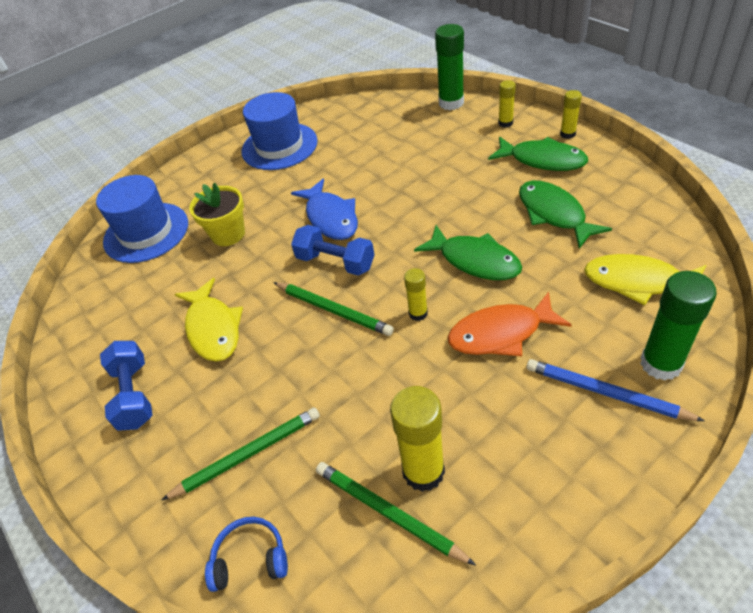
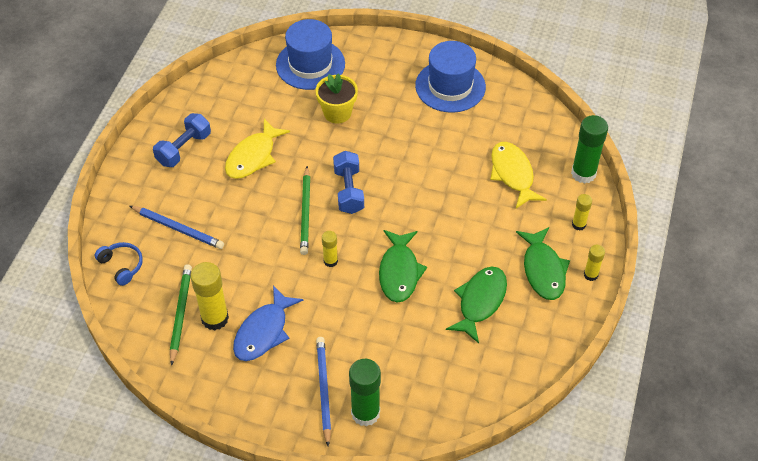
camera: 50 degrees right, 5 degrees up
(247, 455) = (178, 228): green pencil -> blue pencil
(331, 217) = (391, 164): blue fish -> blue fish (264, 332)
(500, 333) = (340, 315): orange fish -> none
(638, 282) = (436, 378): yellow fish -> yellow fish (512, 174)

